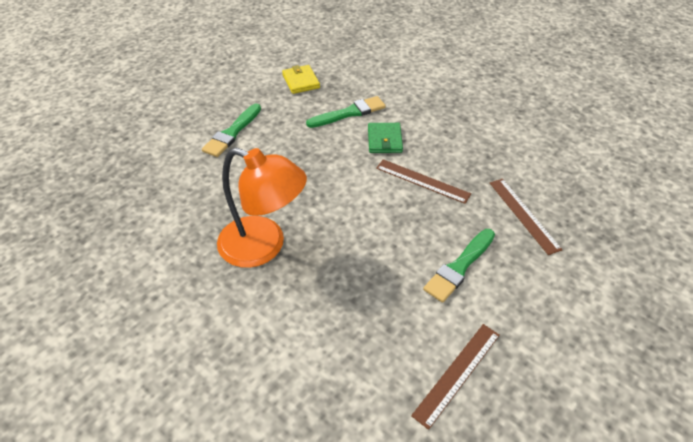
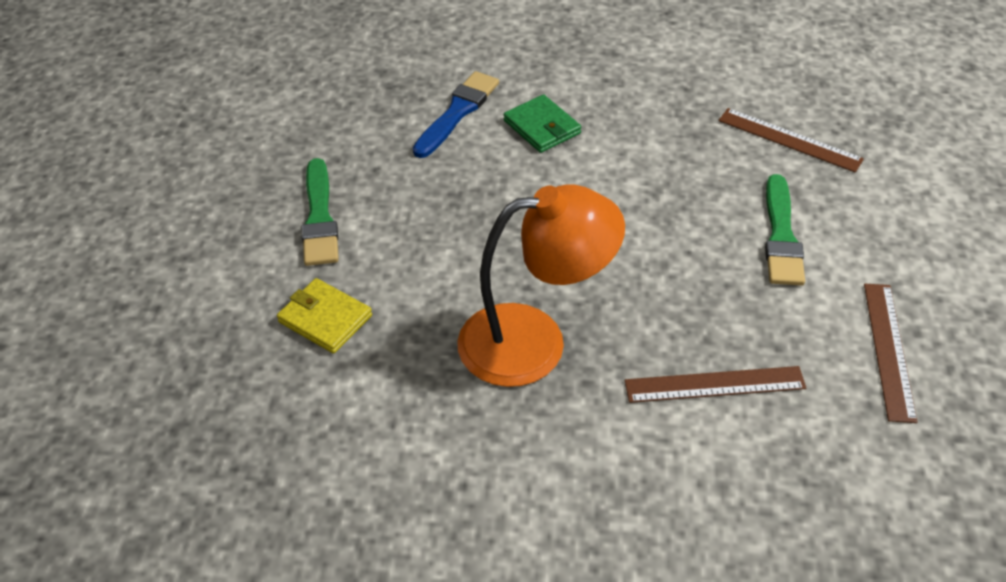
camera: 35 degrees left, 0 degrees up
(301, 81) = (339, 98): yellow wallet -> yellow wallet (325, 319)
(349, 113) = (457, 112): green brush -> blue brush
(422, 181) = (641, 157): brown ruler -> brown ruler (715, 384)

